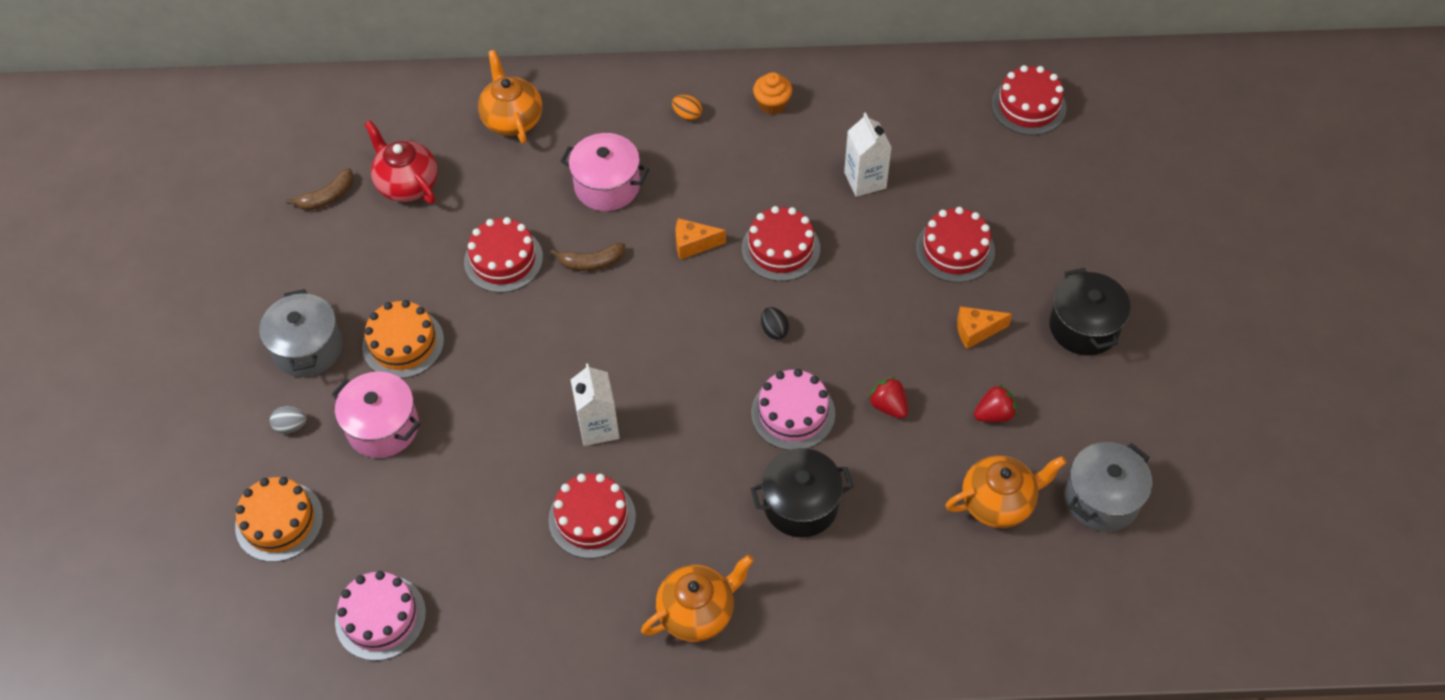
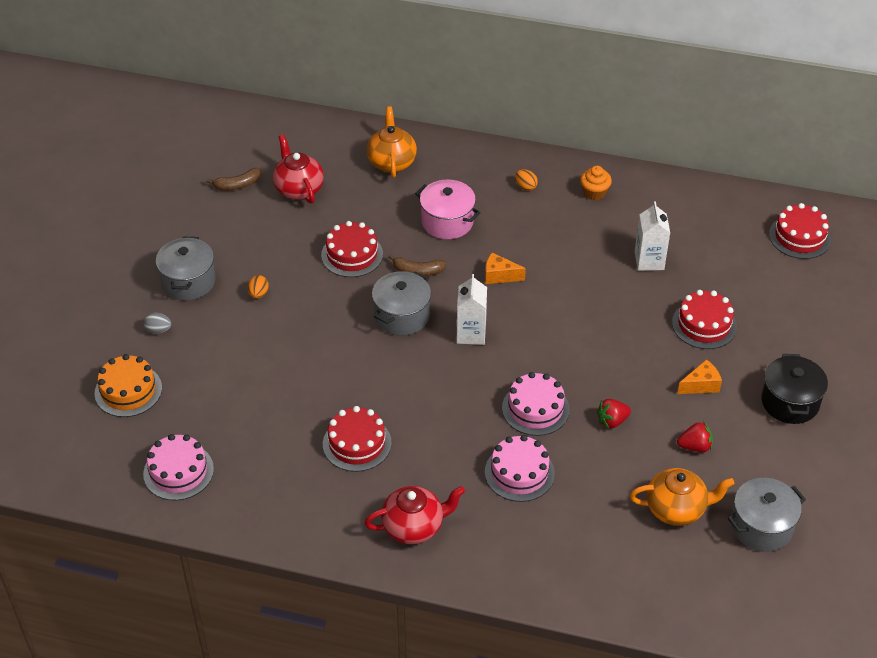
camera: 15 degrees right, 10 degrees down
(383, 427) = (224, 346): pink pot -> none
(403, 343) = (258, 294): orange cake -> orange egg
(592, 329) = (402, 316): none -> grey pot
(598, 427) = (383, 383): white carton -> white carton (471, 334)
(697, 612) = (414, 527): orange teapot -> red teapot
(774, 330) = (541, 348): black egg -> none
(781, 248) = (566, 293): red cake -> none
(800, 504) = (519, 473): black pot -> pink cake
(888, 406) = (612, 421): red strawberry -> red strawberry turned 90 degrees counterclockwise
(976, 331) = (701, 385): orange cheese -> orange cheese turned 150 degrees clockwise

